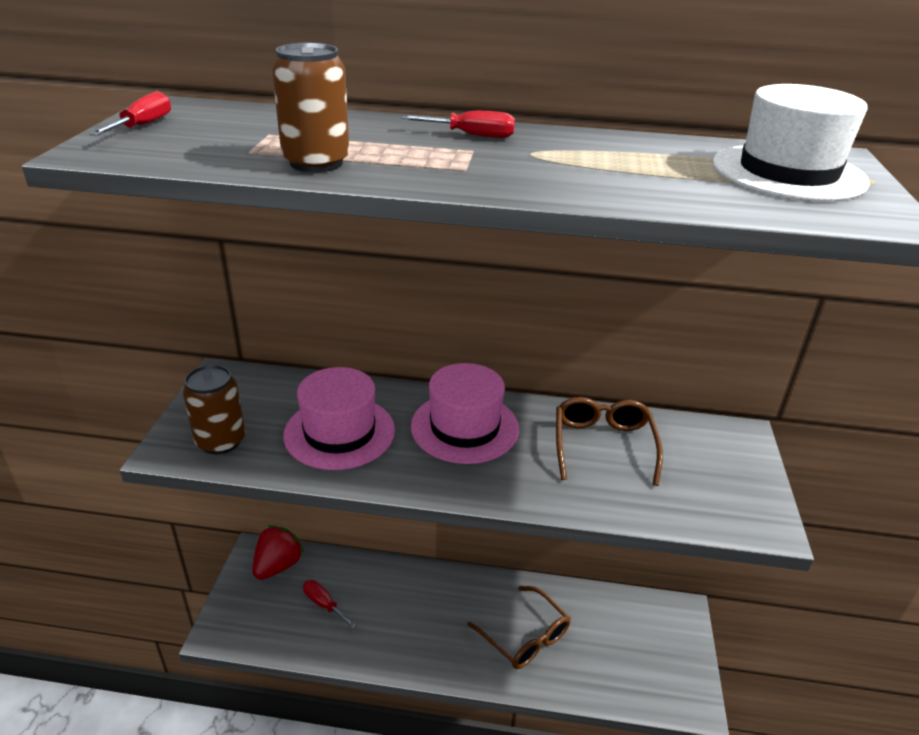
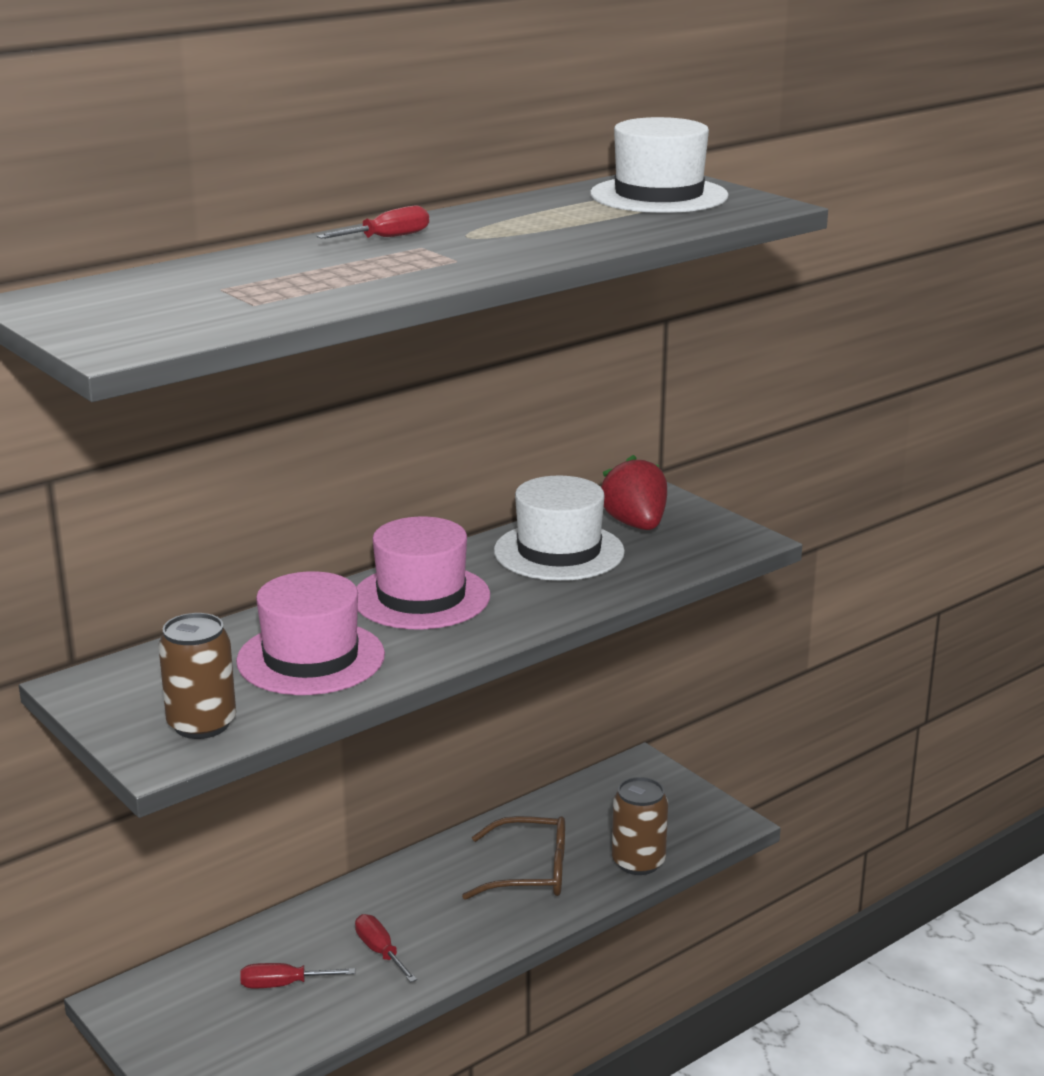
camera: 45 degrees left, 10 degrees down
(143, 126) = (80, 320): red screwdriver -> red screwdriver (380, 951)
(278, 565) = (170, 992): red strawberry -> red strawberry (635, 525)
(316, 163) = (335, 292): brown can -> brown can (638, 862)
(603, 445) = (559, 552): brown glasses -> white hat

